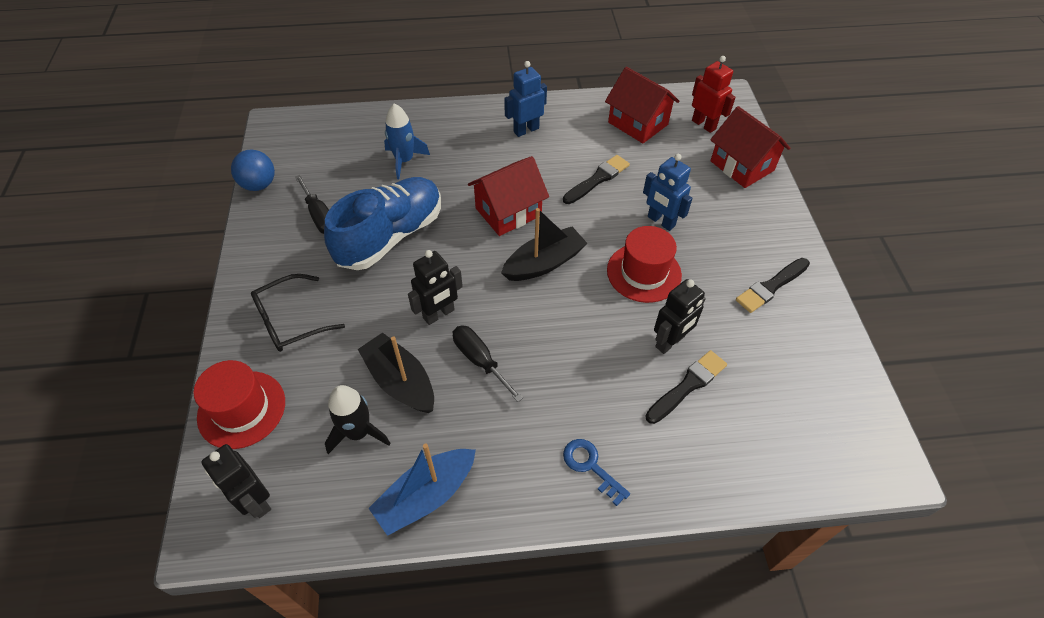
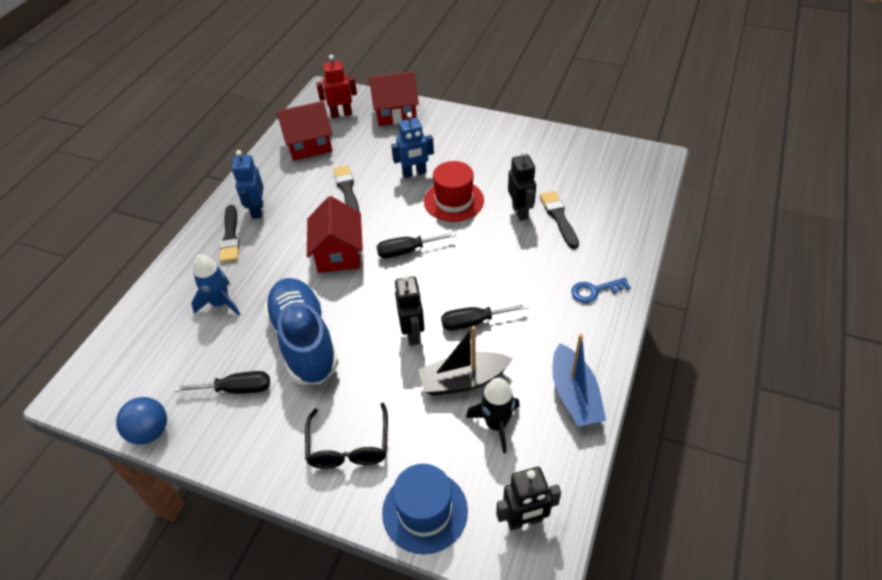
camera: 60 degrees left, 5 degrees down
(241, 409) = (425, 511): red hat -> blue hat
(544, 263) = (407, 251): black boat -> black screwdriver
(771, 286) = (506, 146): black brush -> black brush (230, 236)

